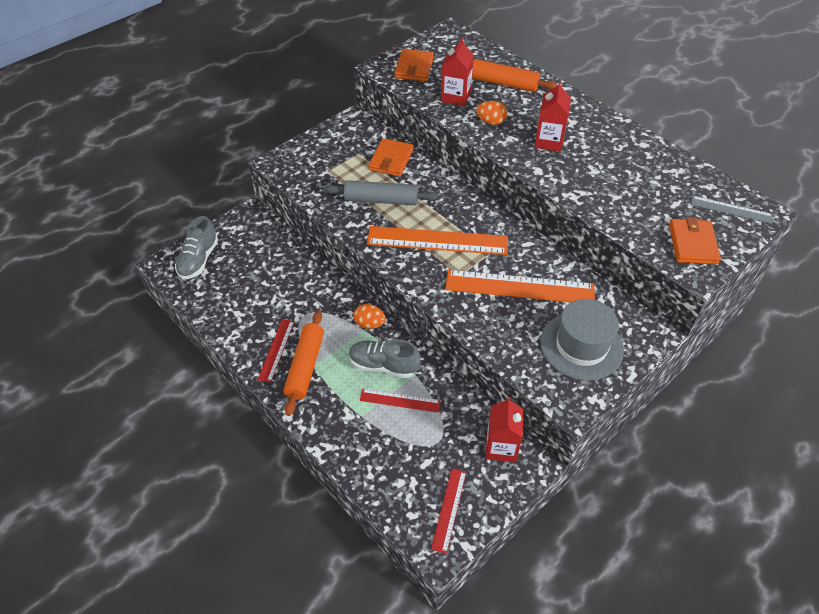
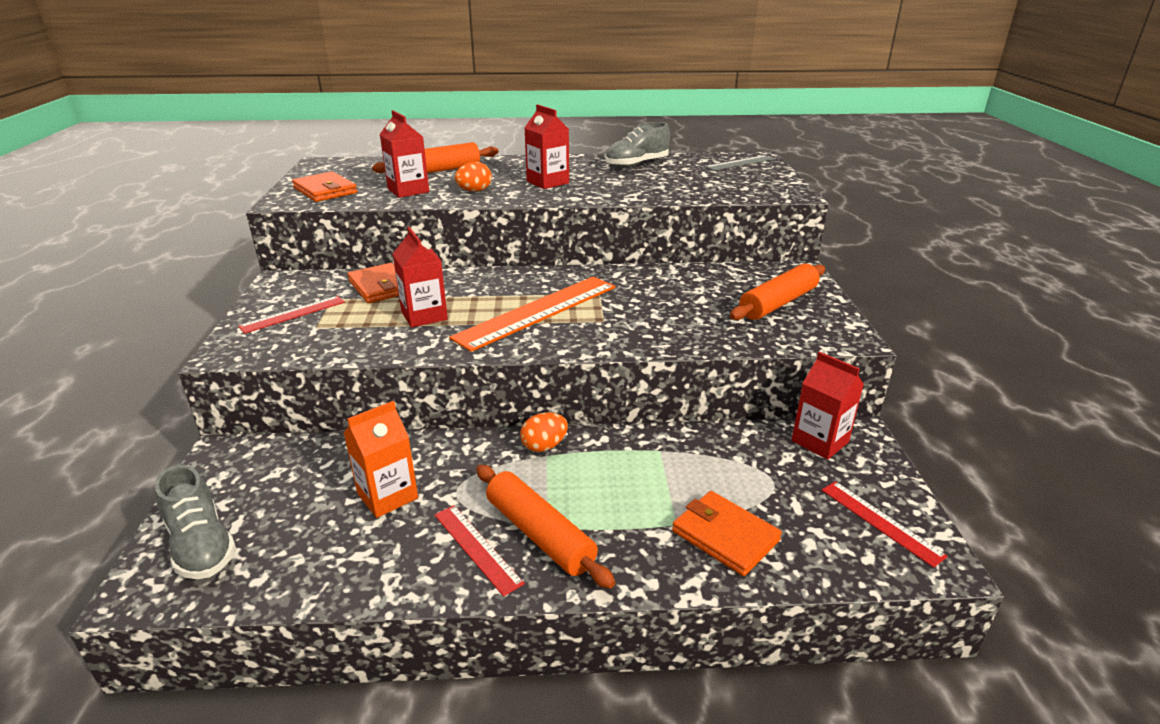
camera: 50 degrees left, 20 degrees down
(278, 293) = (387, 496): none -> orange carton
(381, 200) = (424, 316): grey rolling pin -> red carton
(383, 365) = (619, 467): grey shoe -> grey shoe (636, 165)
(400, 400) = (684, 480): red ruler -> red ruler (293, 314)
(519, 287) = (665, 299): orange ruler -> none
(581, 346) = (778, 303): grey hat -> orange rolling pin
(692, 244) = (758, 184): orange wallet -> orange wallet (725, 536)

